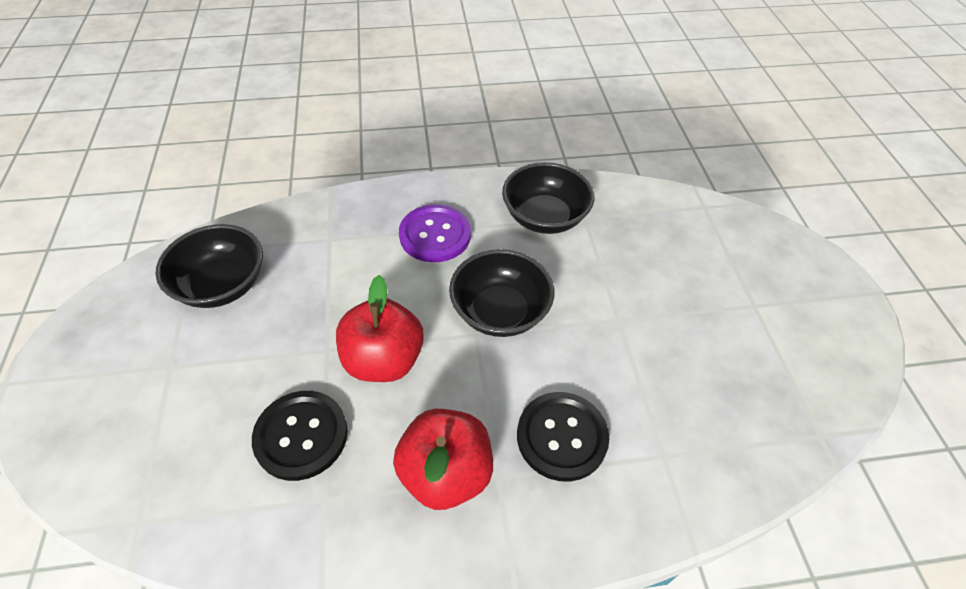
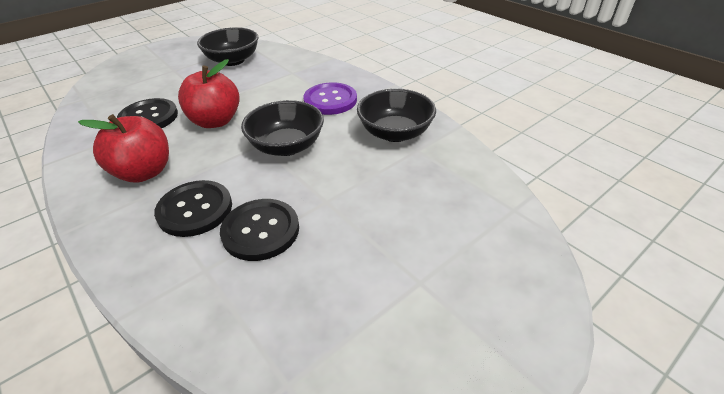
camera: 60 degrees right, 10 degrees down
(632, 388) = (261, 231): none -> black button

